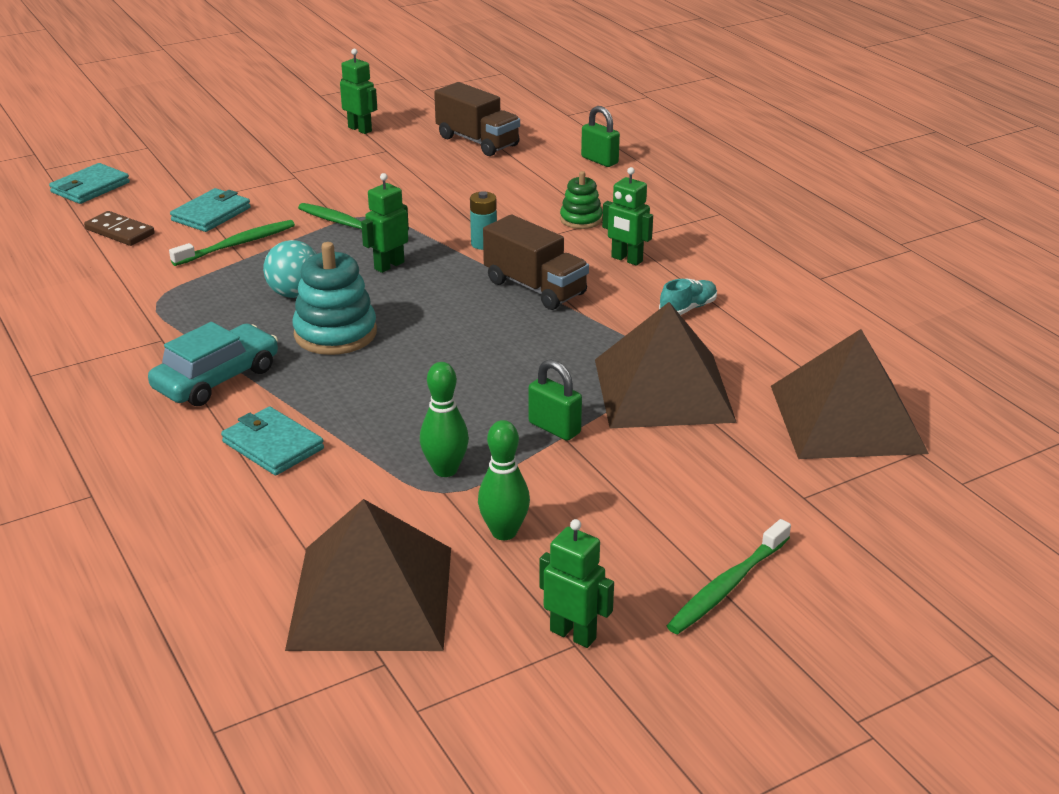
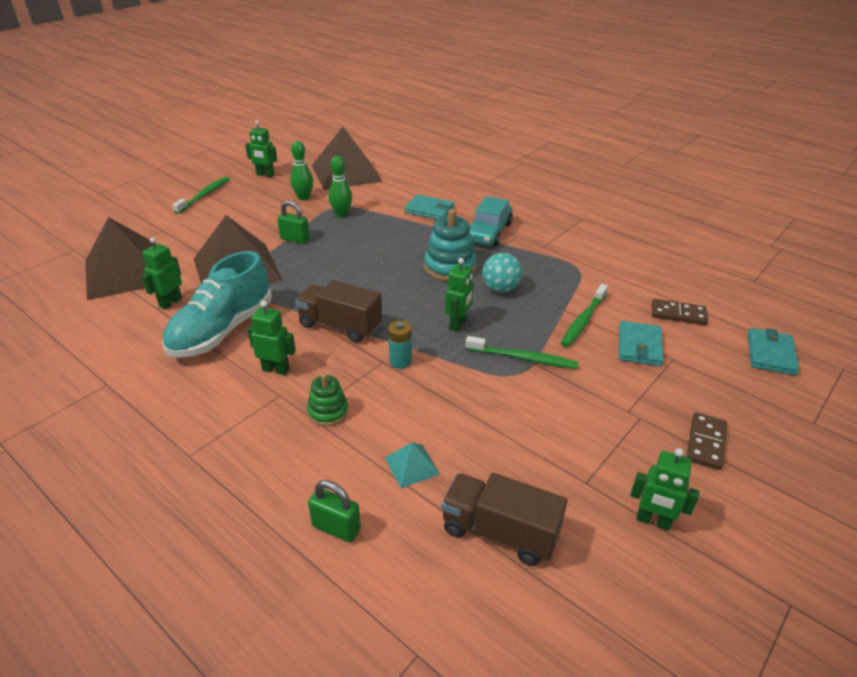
camera: 160 degrees right, 5 degrees up
(259, 152) = (705, 443): none -> brown domino
(521, 178) = (411, 465): none -> turquoise pyramid
(688, 308) = (222, 330): turquoise shoe -> turquoise shoe, size x2.41
(763, 355) = (170, 302): none -> green robot

